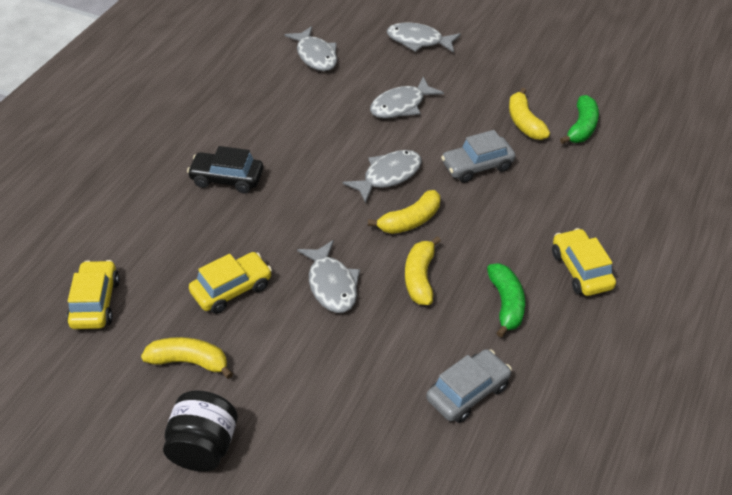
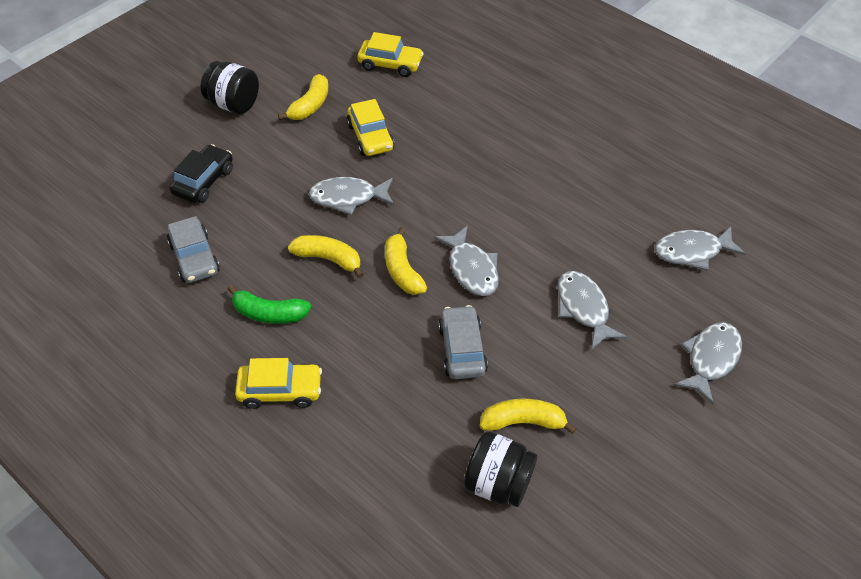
camera: 105 degrees right, 5 degrees up
(227, 179) = (505, 152): black car -> black car (204, 181)
(581, 127) = (497, 483): green banana -> black jar

